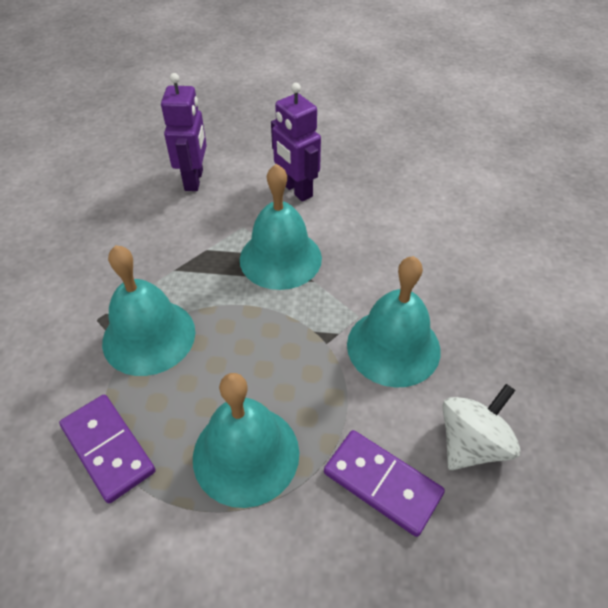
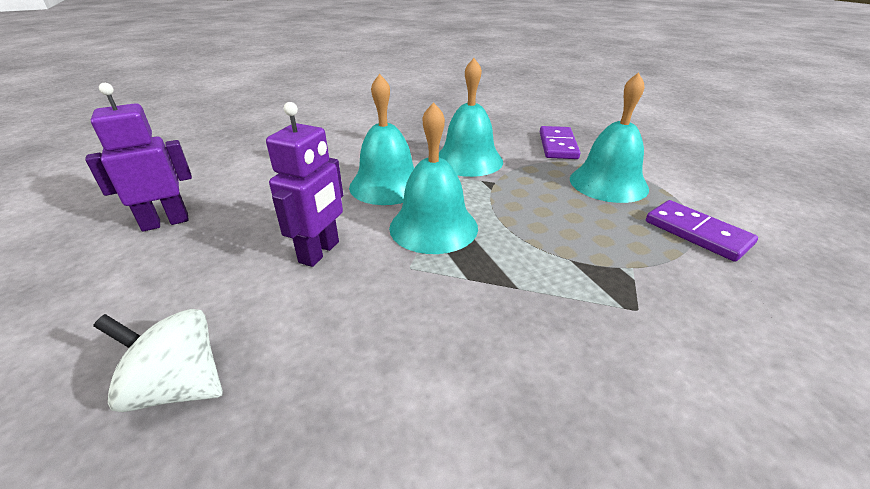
camera: 120 degrees left, 15 degrees down
(108, 448) = (697, 233): purple domino -> purple domino turned 60 degrees counterclockwise
(149, 336) = (602, 262): turquoise bell -> turquoise bell (387, 185)
(194, 180) = (349, 354): purple robot -> purple robot (165, 222)
(471, 443) = (503, 131): white spinning top -> white spinning top (178, 387)

